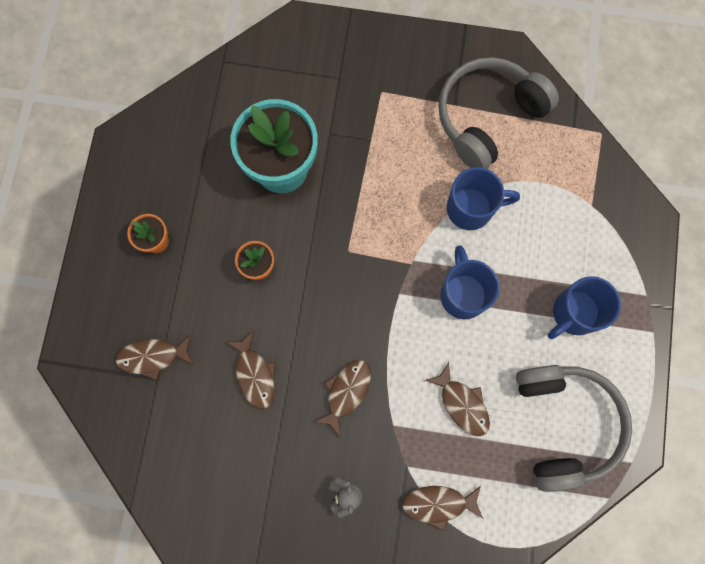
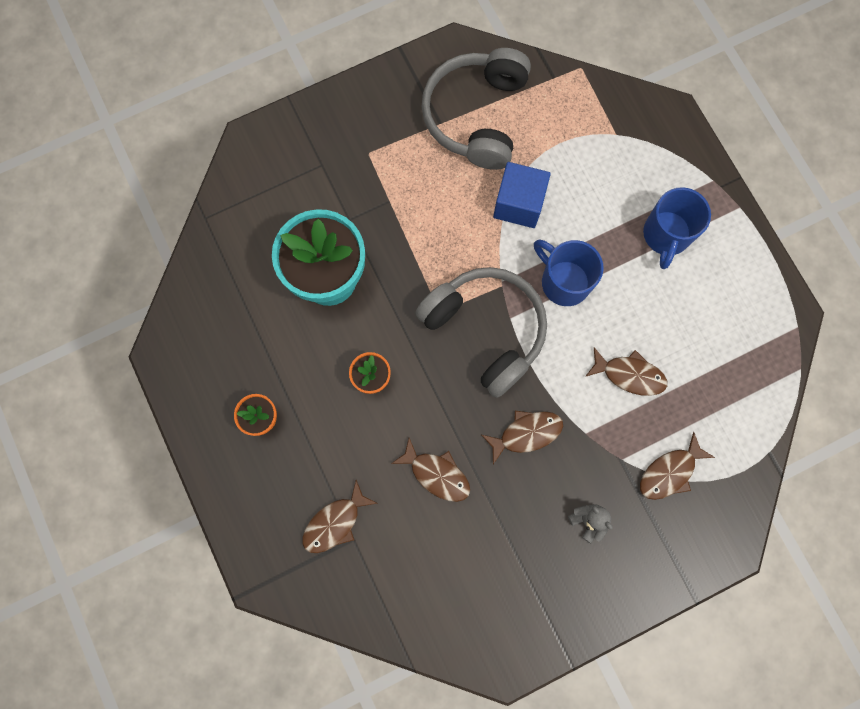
camera: 35 degrees left, 0 degrees up
(346, 392) = (526, 433): brown fish -> brown fish turned 75 degrees clockwise
(471, 208) = (518, 204): blue mug -> blue cube
(563, 424) = (722, 333): grey headphones -> grey headphones (485, 331)

